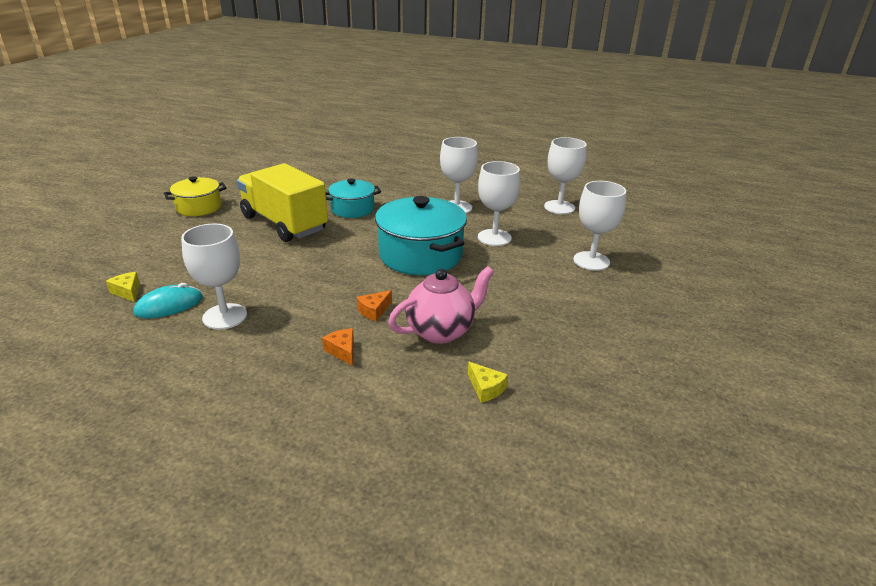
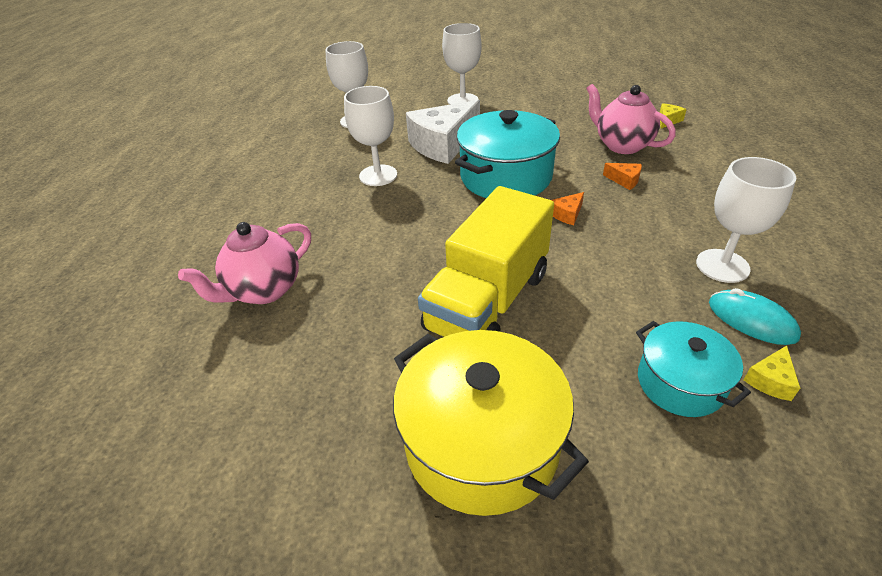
camera: 100 degrees left, 10 degrees up
(199, 207) = (481, 443): yellow pot -> yellow pot, size x1.70
(342, 351) = (693, 181): orange cheese -> orange cheese (567, 214)
(352, 209) = (413, 250): turquoise pot -> turquoise pot (680, 383)
(353, 171) = (264, 290): none -> pink teapot
(494, 237) = (443, 144): white goblet -> white cheese

